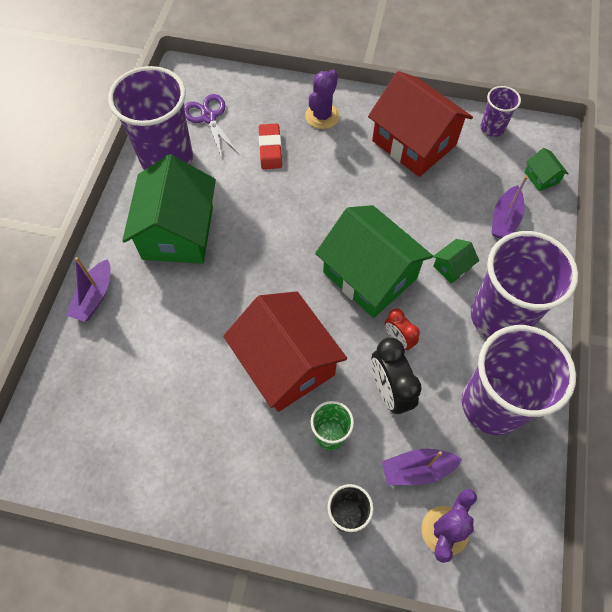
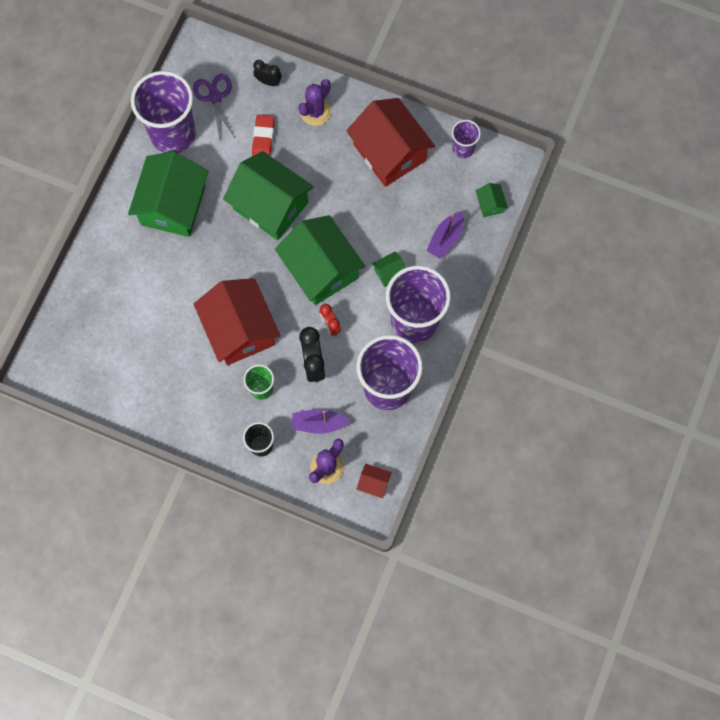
camera: 10 degrees right, 10 degrees up
(94, 296) = (100, 251): purple boat -> none
(264, 95) = (268, 82): none -> black clock
(293, 215) = (270, 205): none -> green house
(515, 542) = (373, 483): none -> red house

